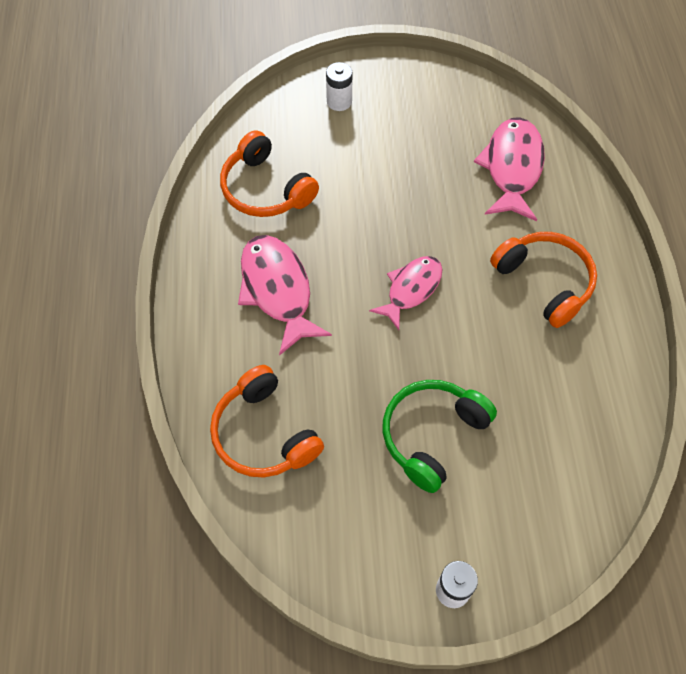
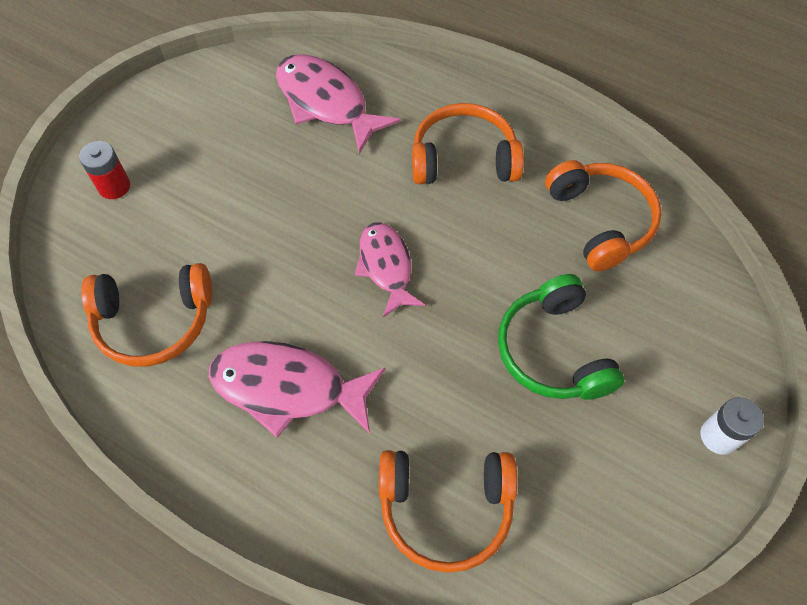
camera: 55 degrees left, 0 degrees up
(339, 101) = (114, 186): white battery -> red battery
(573, 407) = (601, 221): none -> orange headphones

